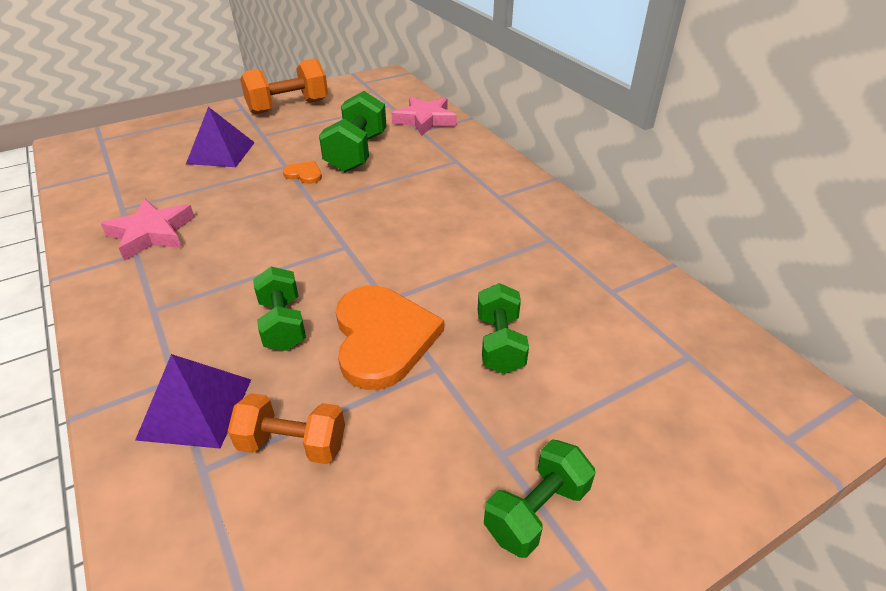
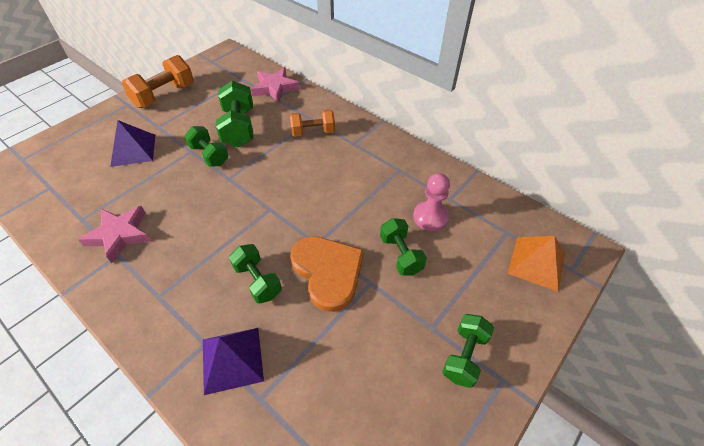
camera: 20 degrees left, 10 degrees up
(292, 444) = (308, 362): orange dumbbell -> orange dumbbell (313, 132)
(304, 174) = (209, 155): orange heart -> green dumbbell
(569, 307) = (430, 217): none -> pink pawn
(724, 412) = (537, 263): none -> orange pyramid

